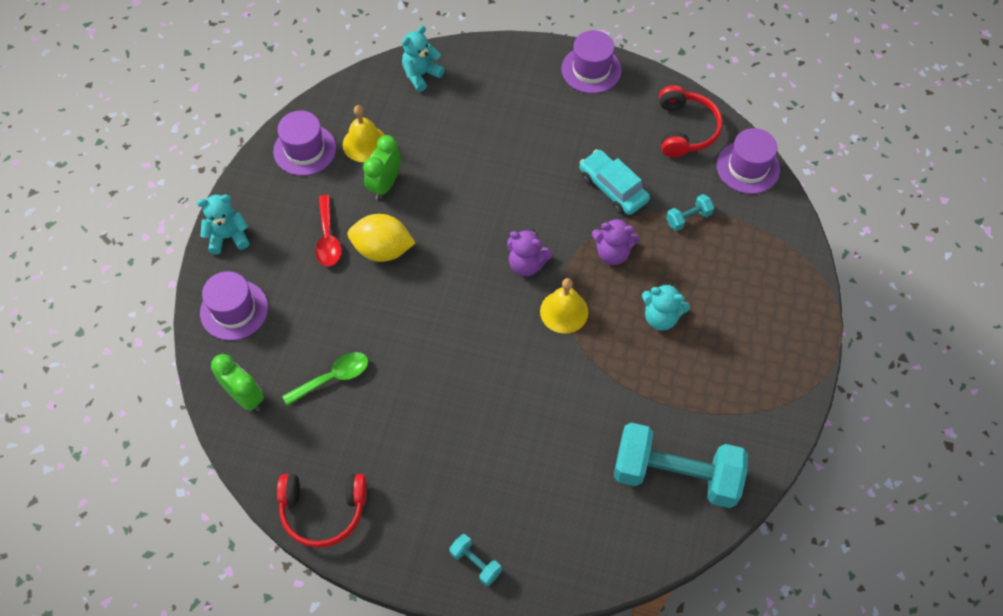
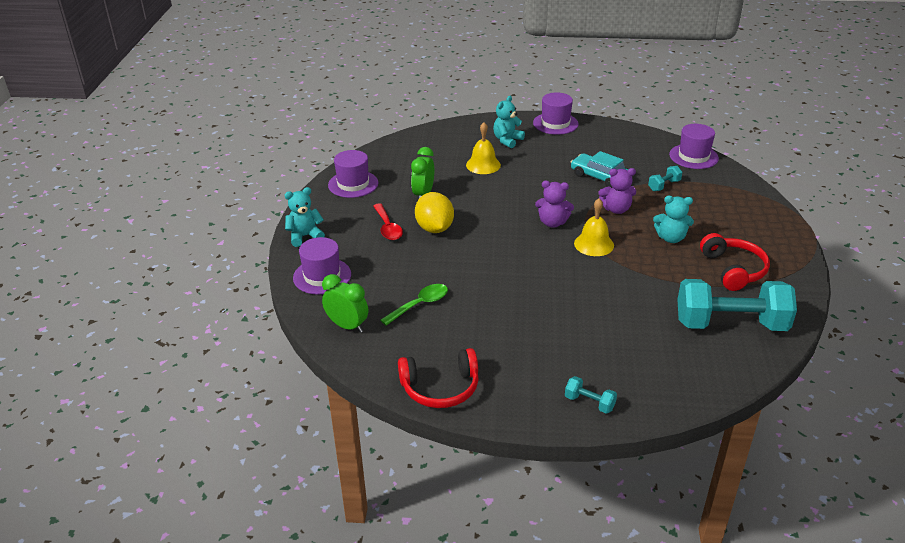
camera: 10 degrees left, 25 degrees down
(364, 143) = (399, 176): yellow bell -> yellow bell (483, 165)
(382, 250) = (434, 228): yellow lemon -> yellow lemon turned 75 degrees clockwise
(421, 75) = (430, 138): turquoise teddy bear -> turquoise teddy bear (507, 140)
(685, 129) = (638, 144): red headphones -> red headphones (733, 270)

